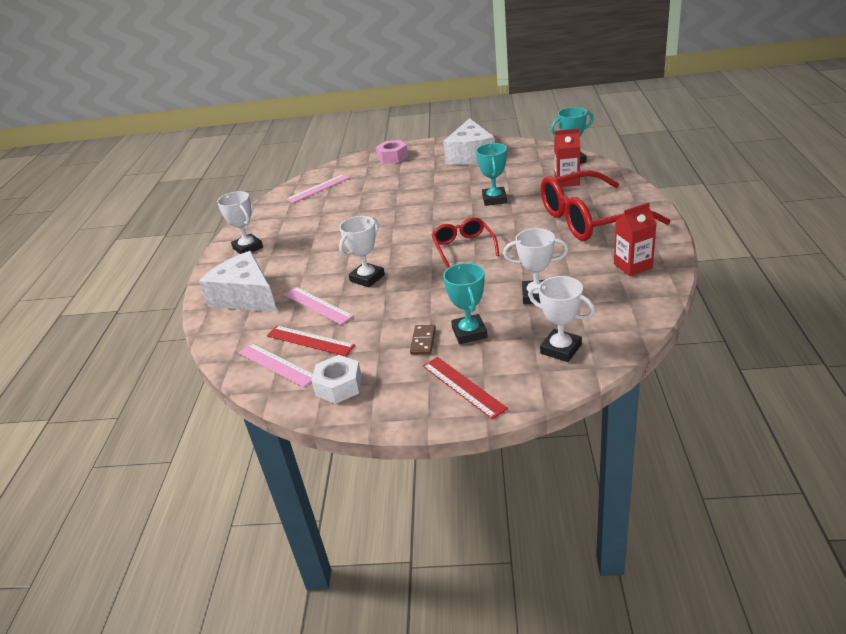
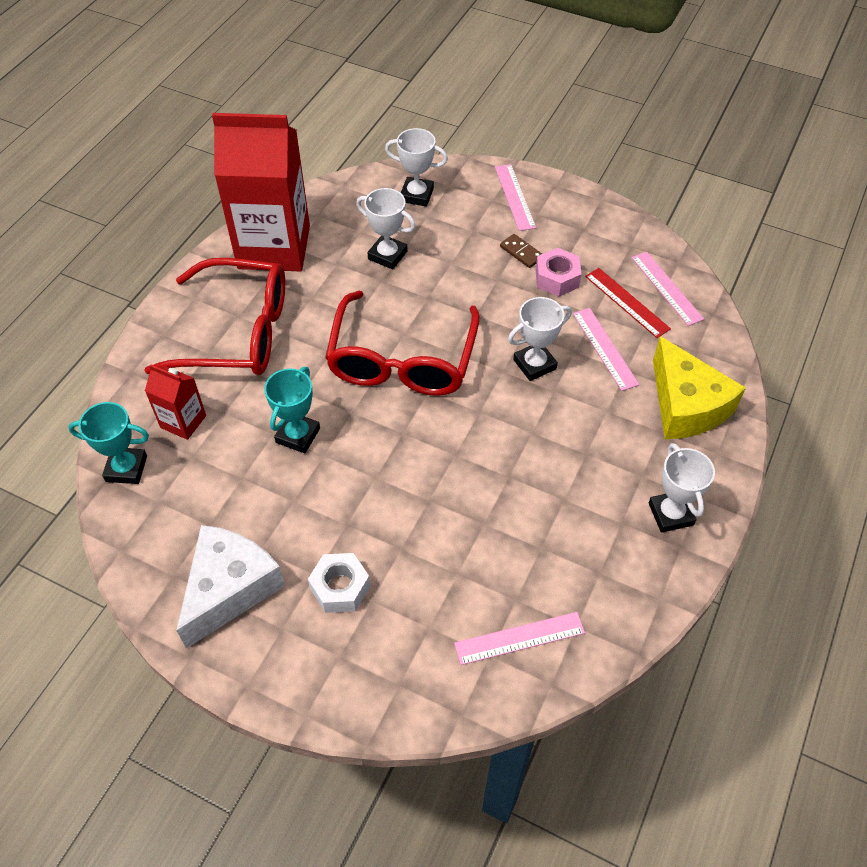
camera: 160 degrees left, 20 degrees up
(246, 296) = (686, 405): white cheese -> yellow cheese
(339, 386) = (615, 240): white nut -> white nut (340, 587)
(392, 157) = (348, 675): pink nut -> pink nut (557, 278)
(423, 341) = (521, 252): brown domino -> brown domino turned 75 degrees counterclockwise
(463, 247) = (402, 360): red glasses -> red glasses, size x1.87
(463, 387) = (515, 197): red ruler -> pink ruler
(469, 333) = (476, 243): turquoise trophy -> none
(561, 349) = (417, 195): white trophy -> white trophy turned 45 degrees counterclockwise
(633, 266) = (274, 247): red carton -> red carton, size x2.20

